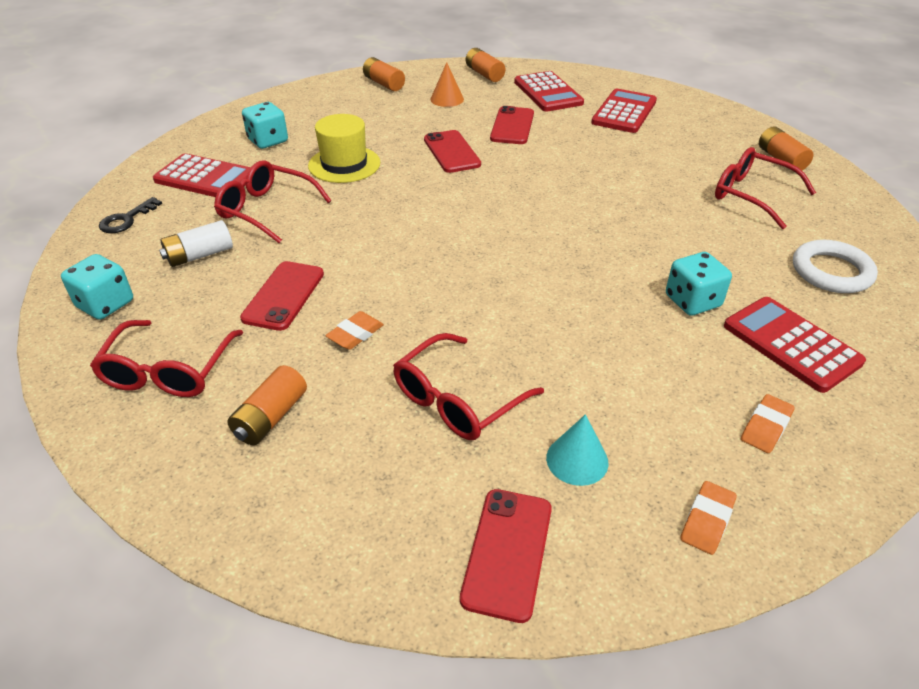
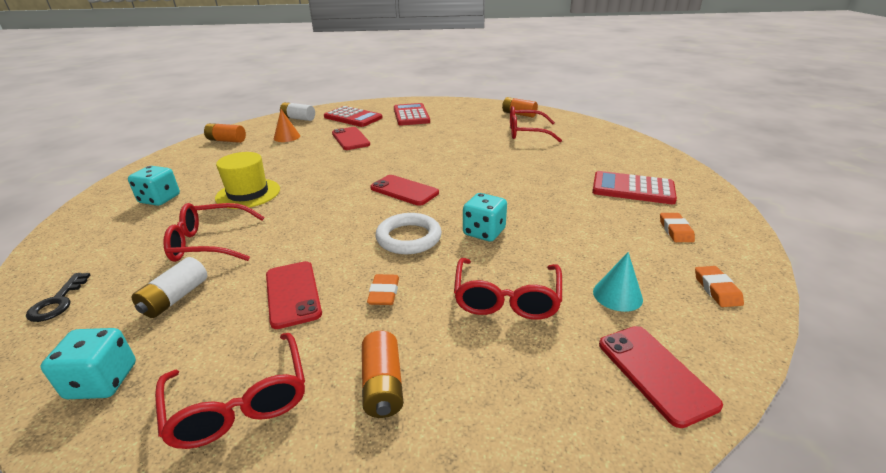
camera: 35 degrees left, 10 degrees down
(205, 178) = (121, 242): red calculator -> none
(451, 152) = (325, 163): red phone -> red phone (404, 190)
(484, 74) = (298, 118): orange battery -> white battery
(692, 301) = (563, 188): turquoise dice -> turquoise dice (484, 232)
(831, 271) = (605, 152): white ring -> white ring (409, 238)

